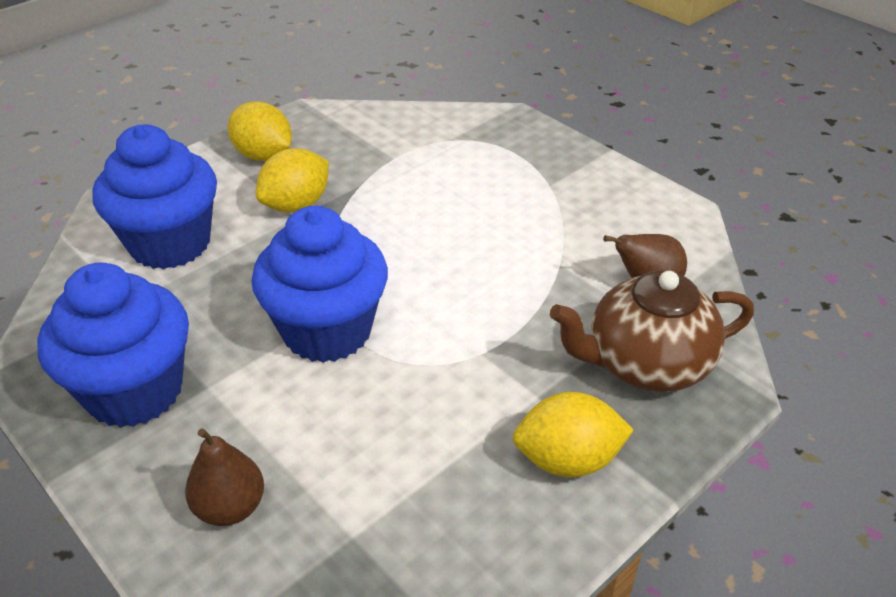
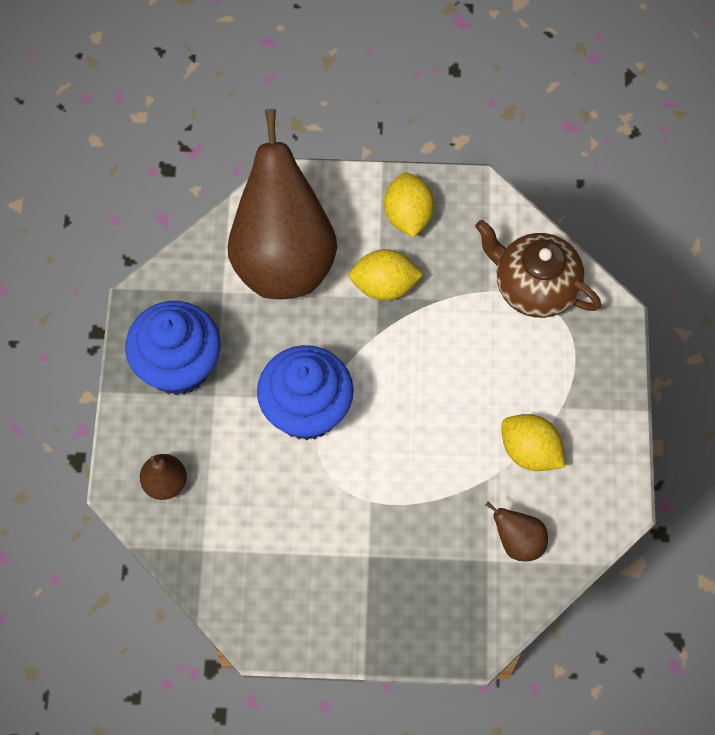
camera: 45 degrees right, 25 degrees up
(170, 243) = (283, 258): blue cupcake -> brown pear
(568, 460) = (340, 605): yellow lemon -> yellow lemon (530, 451)
(645, 364) = (448, 591): brown teapot -> brown teapot (534, 286)

